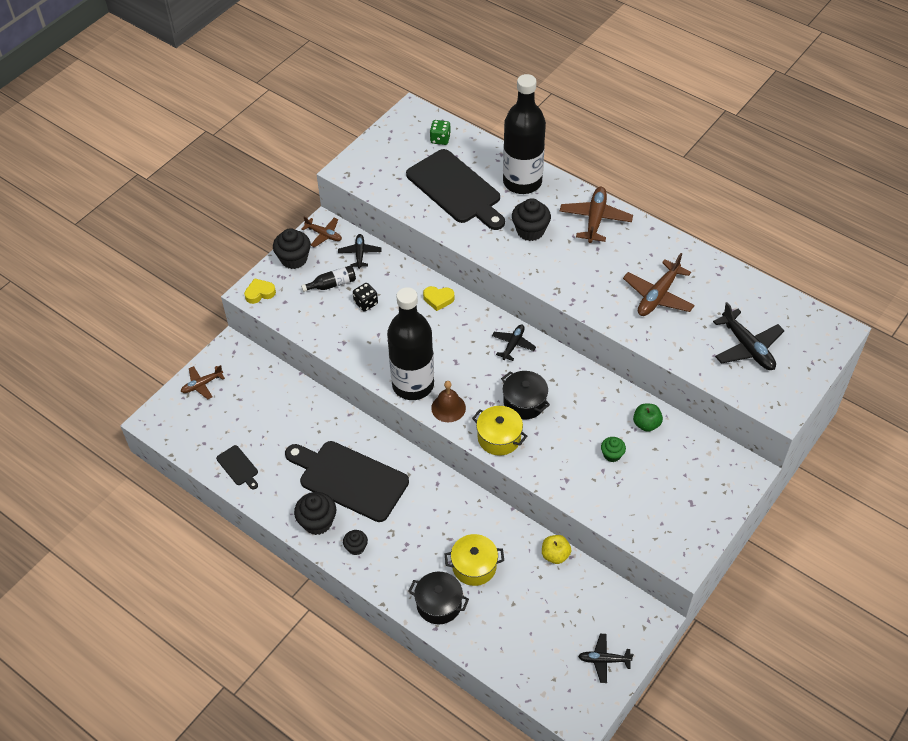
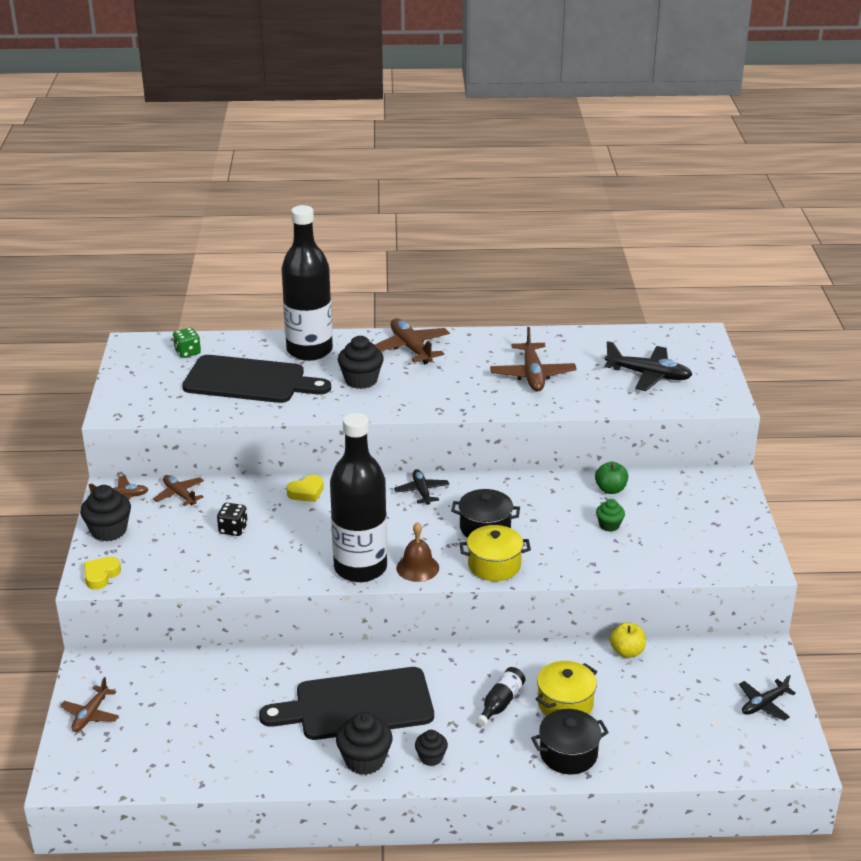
camera: 40 degrees left, 20 degrees down
(238, 467) = (219, 763): black cutting board -> none
(332, 284) = (177, 531): black bottle -> black bottle (501, 703)
(360, 254) = (179, 494): black plane -> brown plane

